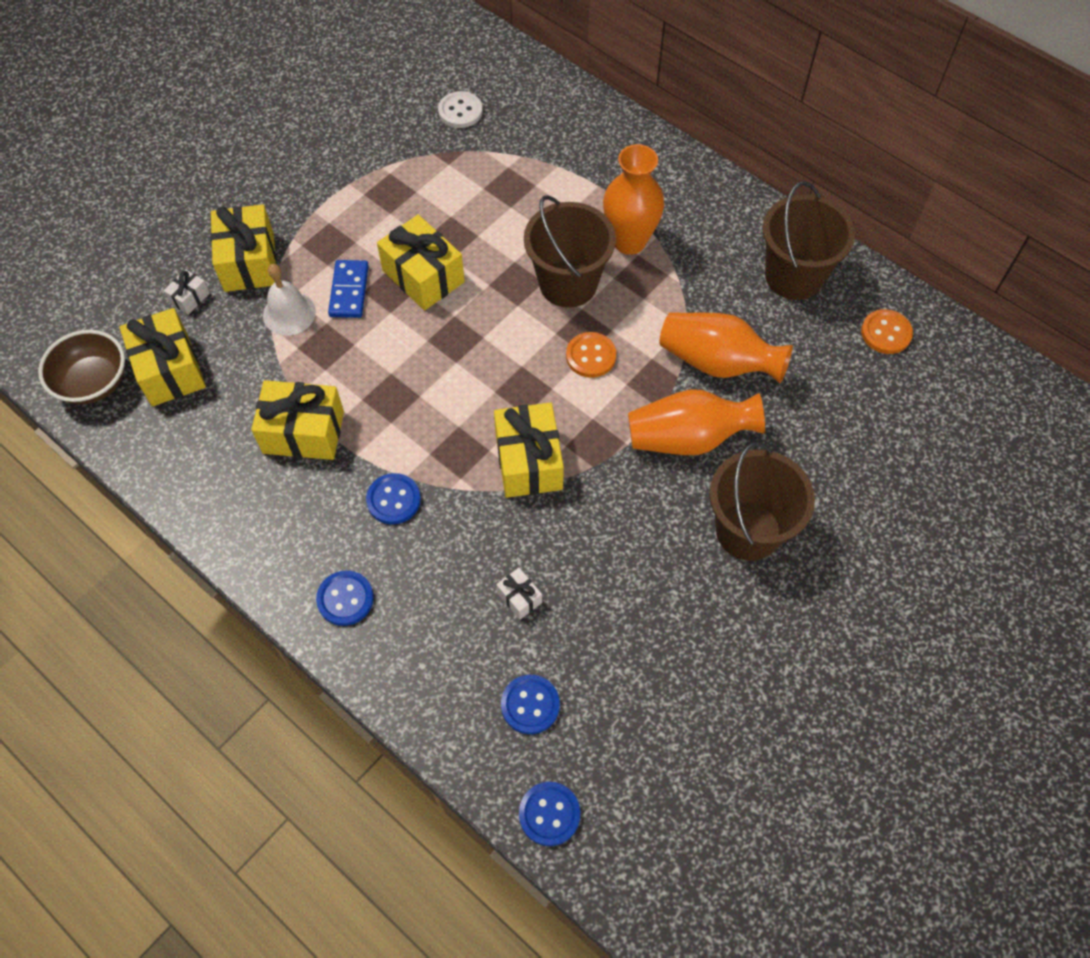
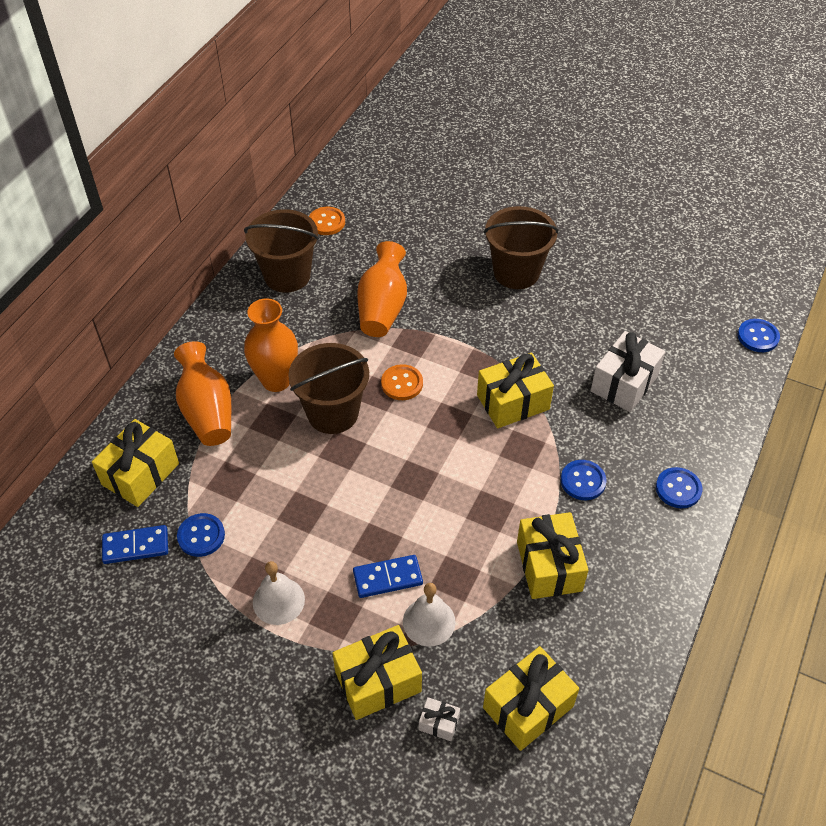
camera: 105 degrees left, 10 degrees down
(93, 382) = (568, 777): brown bowl -> none
(361, 204) = (278, 601): none -> white bell
(423, 276) = (354, 521): yellow gift -> yellow gift (140, 474)
(460, 111) = (136, 546): white button -> blue domino
(519, 598) = (624, 383): white gift -> white gift, size x2.12
(530, 705) = (696, 361): blue button -> blue button (201, 536)
(688, 438) = (455, 313): orange vase -> orange vase (207, 411)

